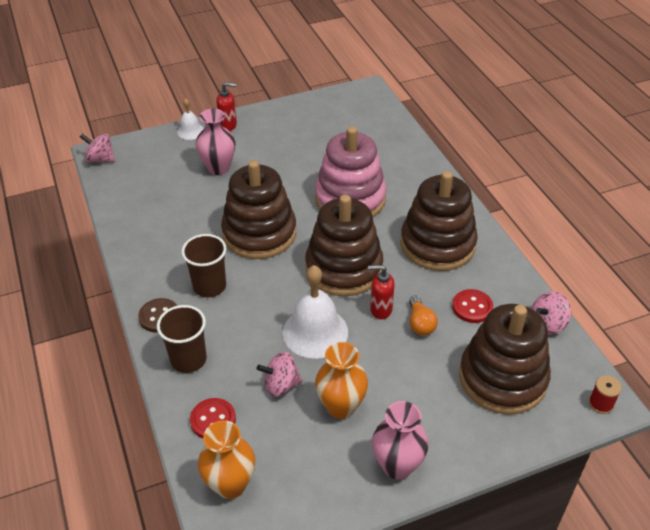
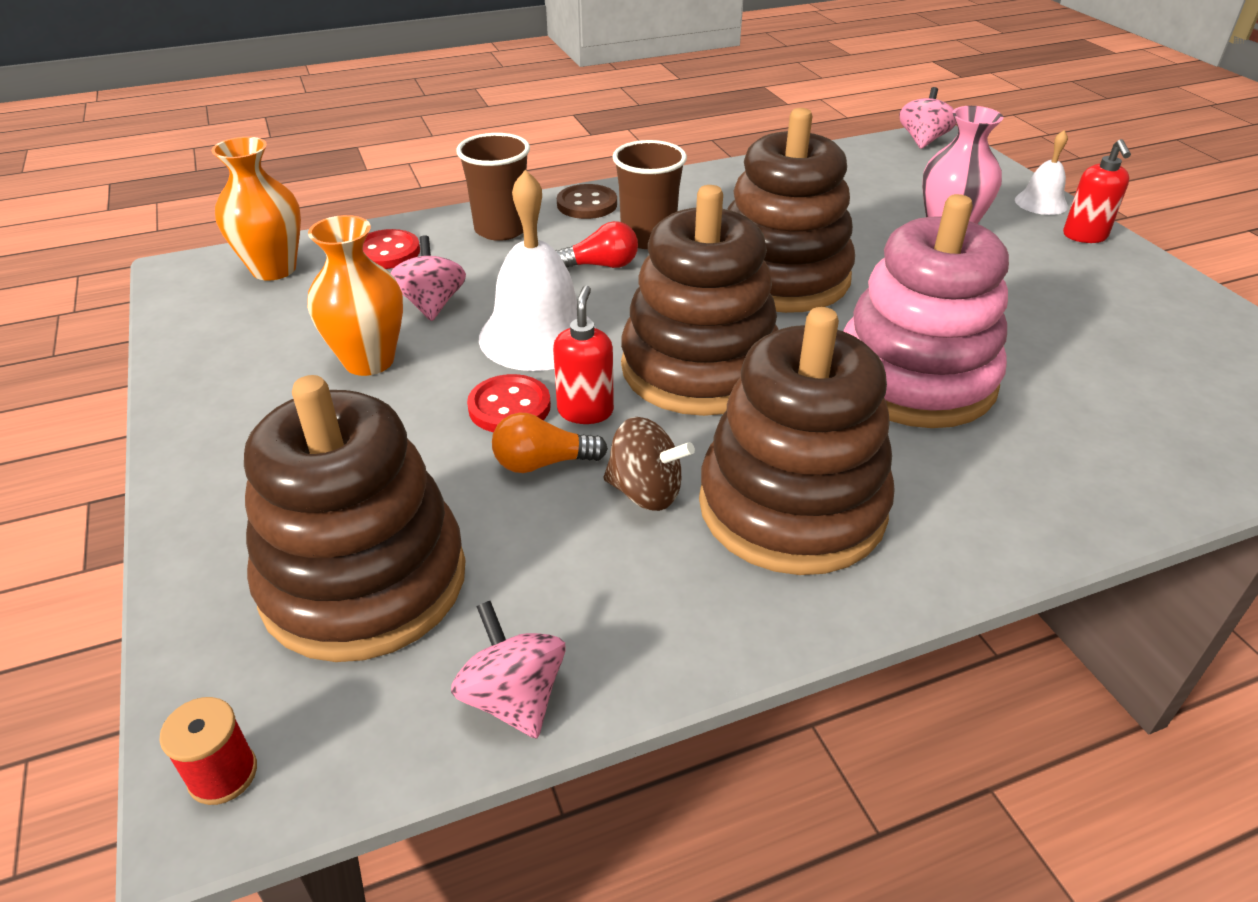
camera: 90 degrees right, 5 degrees down
(241, 307) = (601, 265): none -> red light bulb
(397, 465) = (225, 417): pink vase -> none
(435, 288) = (645, 492): none -> brown spinning top
(472, 307) = (583, 550): red button -> red button (509, 407)

